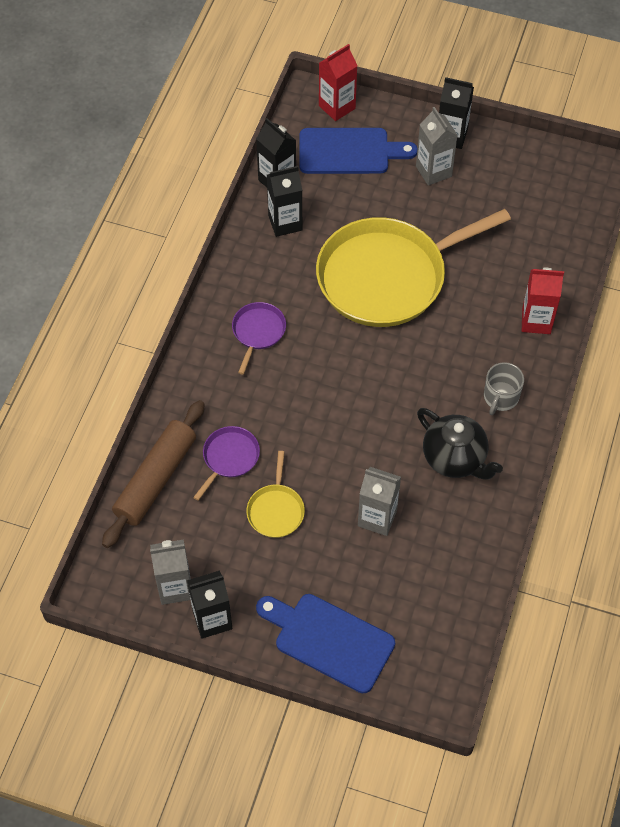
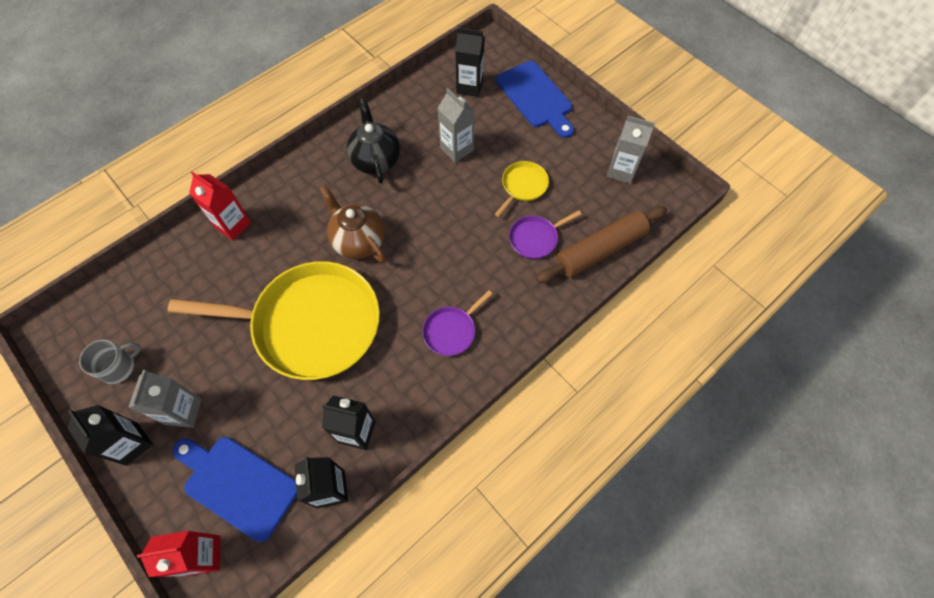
camera: 150 degrees left, 5 degrees up
(212, 619) = (605, 141): black carton -> black carton (469, 86)
(404, 367) = (358, 241): none -> brown teapot
(500, 397) = (309, 184): grey mug -> grey mug (119, 367)

